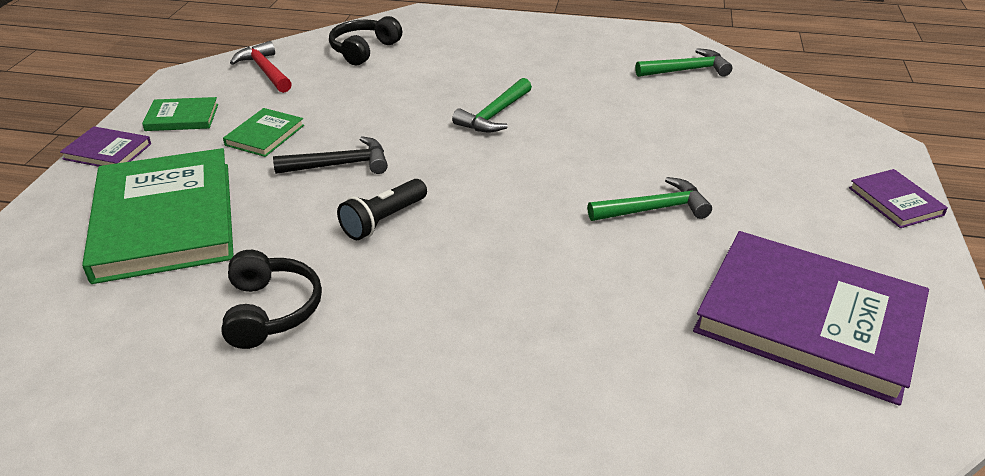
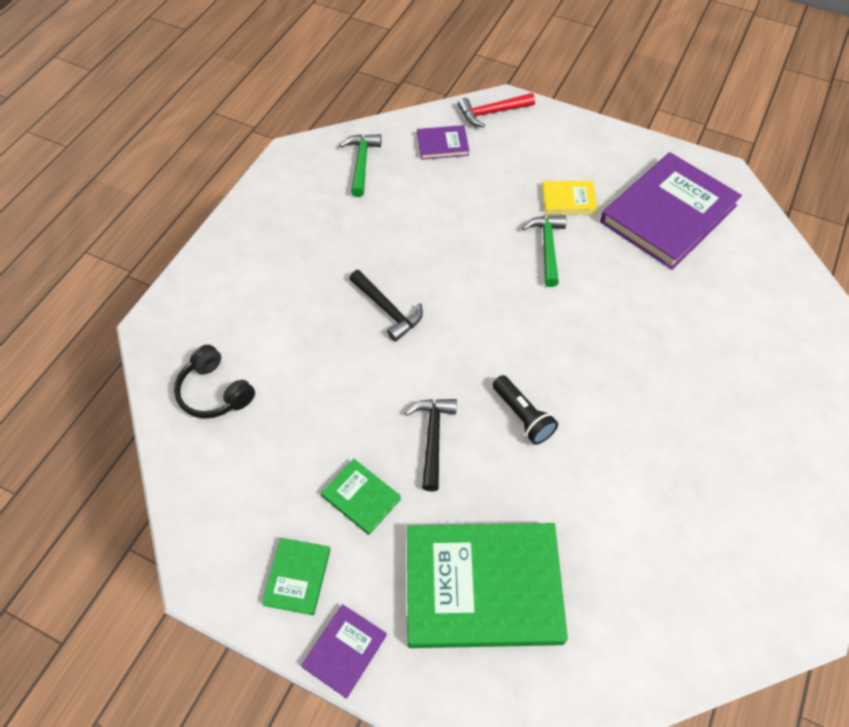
camera: 75 degrees left, 20 degrees up
(265, 71) = (222, 490): red hammer -> red hammer (492, 112)
(271, 310) = (617, 504): black headphones -> none
(494, 115) = (387, 310): green hammer -> black hammer
(754, 217) = (568, 199): none -> yellow book
(895, 201) = (567, 127): purple book -> purple book (442, 144)

